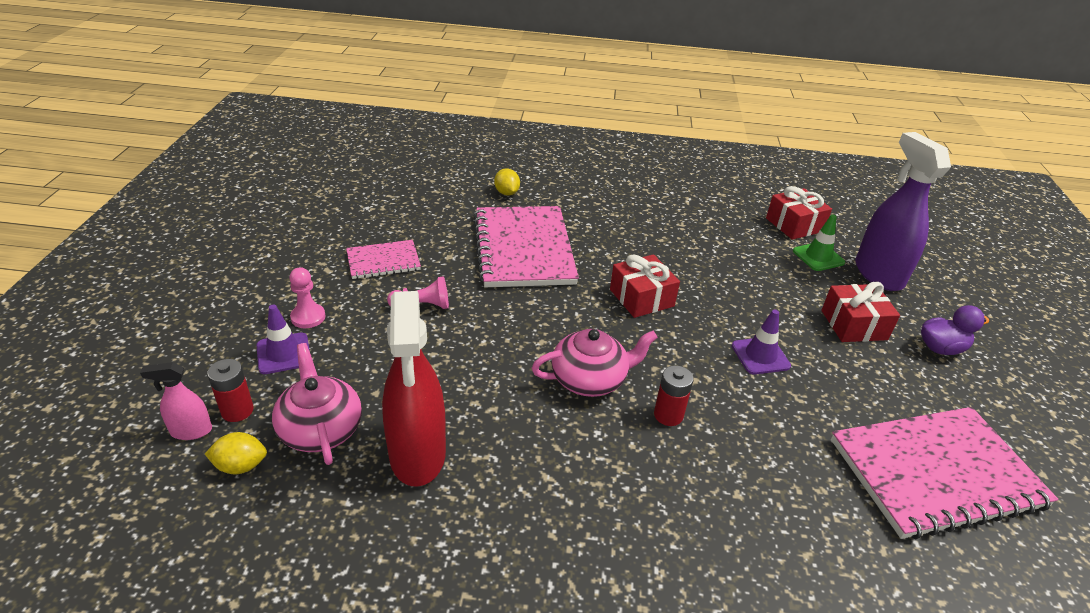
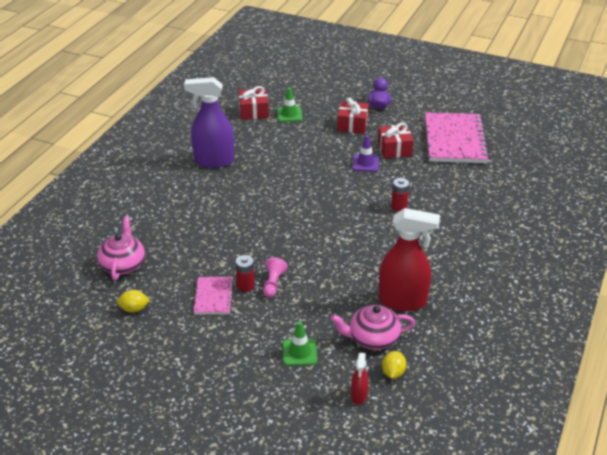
camera: 70 degrees left, 0 degrees up
(191, 431) = (359, 395): pink spray bottle -> red spray bottle
(237, 411) = (347, 374): red battery -> red battery (245, 286)
(283, 353) = (299, 352): purple traffic cone -> green traffic cone
(308, 317) = (265, 339): pink pawn -> none
(506, 193) = (152, 223): yellow lemon -> yellow lemon (134, 309)
(524, 249) = (229, 228): pink notebook -> none
(590, 379) = (364, 227): pink teapot -> pink teapot (123, 264)
(641, 298) = (301, 190): red gift -> red gift (394, 149)
(878, 274) = (313, 100): purple spray bottle -> purple spray bottle (213, 161)

